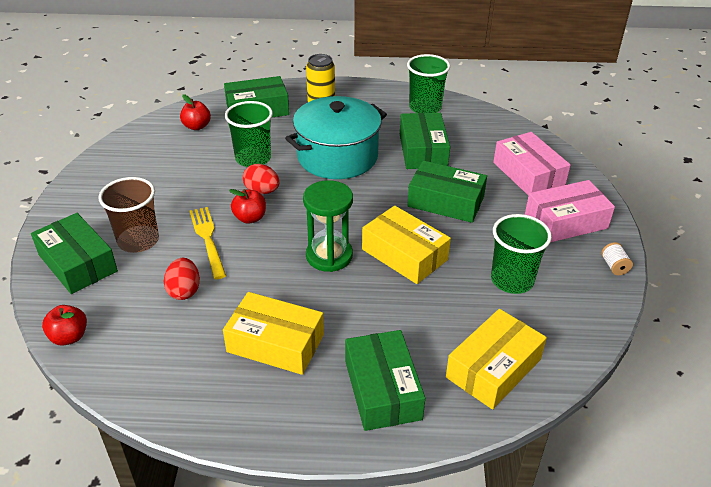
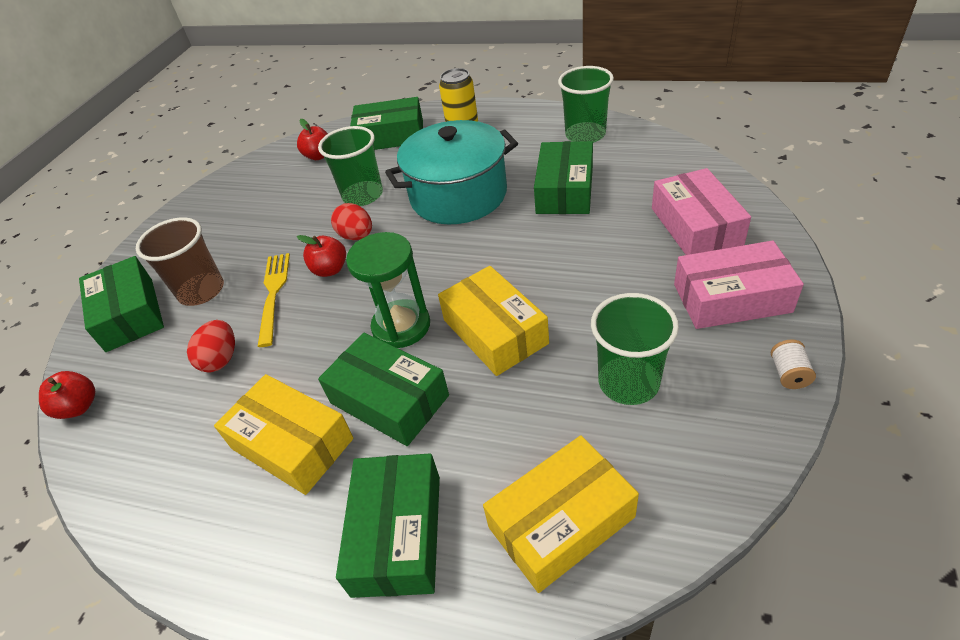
camera: 20 degrees right, 5 degrees up
(445, 201) = (572, 260): green box -> green box (389, 399)

